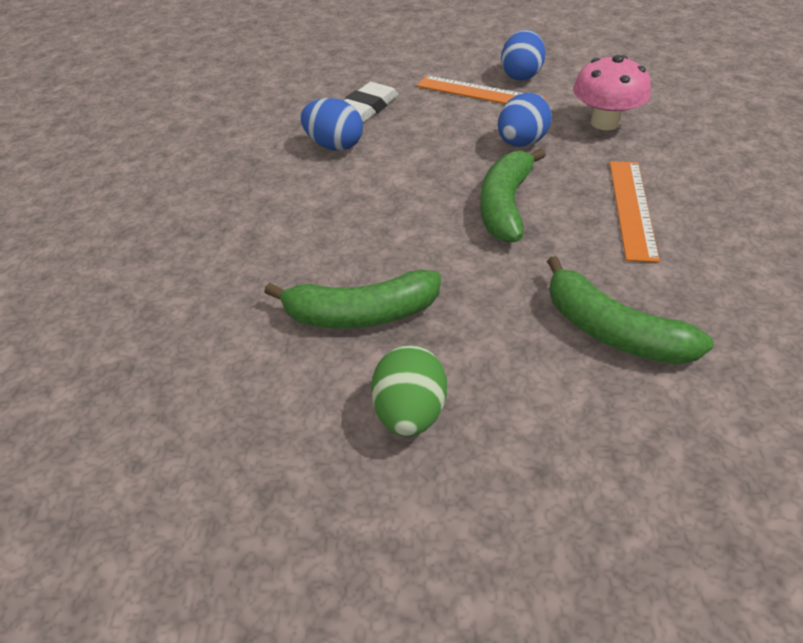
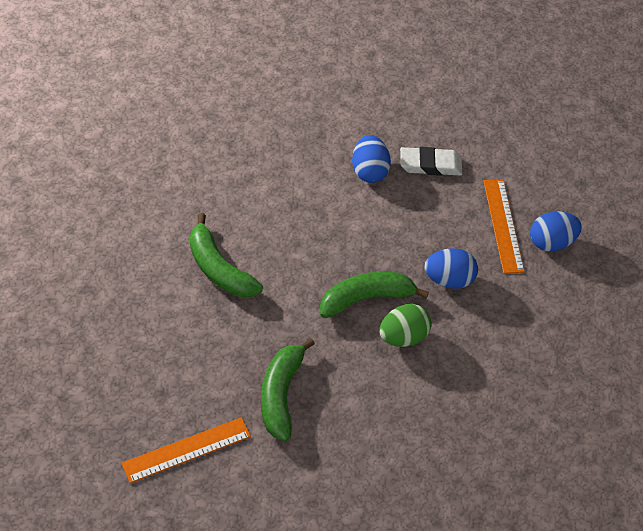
camera: 50 degrees right, 10 degrees up
(410, 413) = (164, 323): green egg -> green egg (403, 336)
(605, 122) = (514, 322): pink mushroom -> none
(632, 208) = (410, 371): orange ruler -> orange ruler (187, 450)

